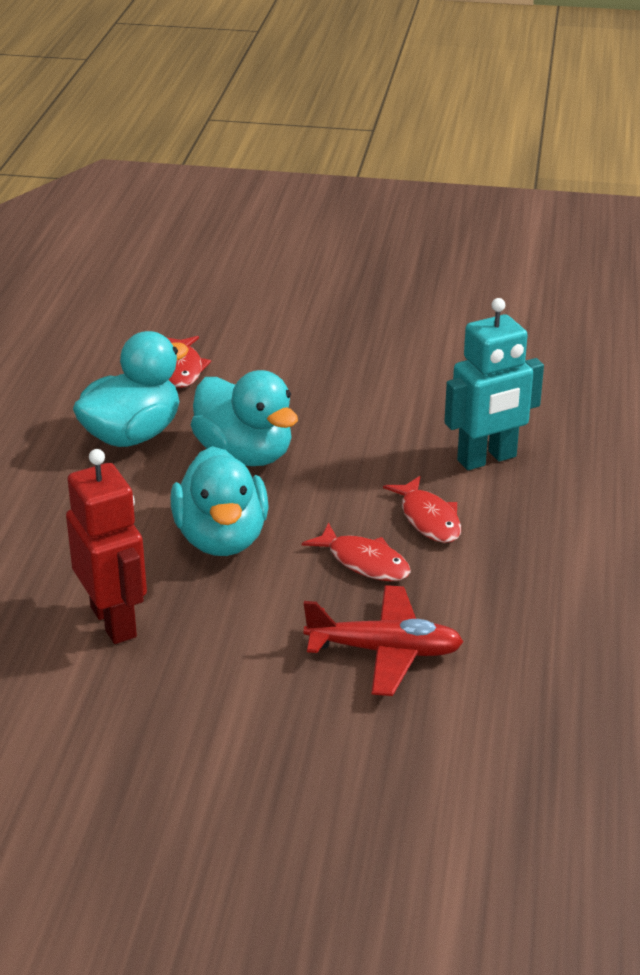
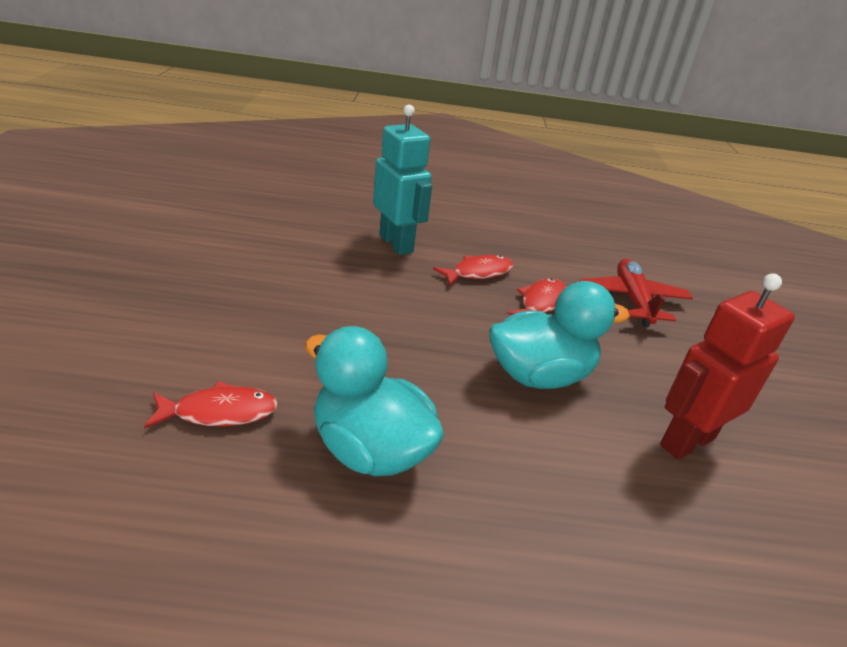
camera: 100 degrees left, 0 degrees up
(245, 454) = (402, 361): turquoise duck -> none

